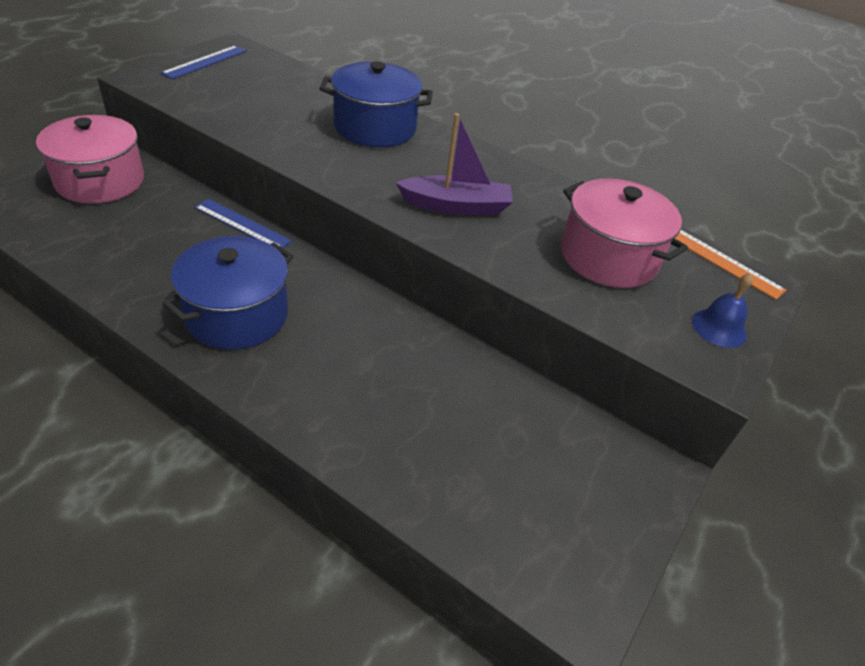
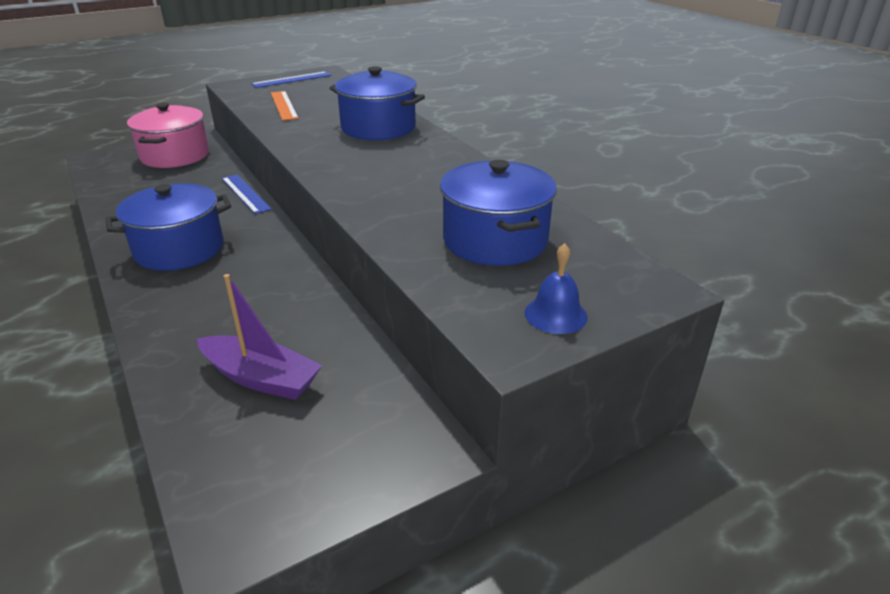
camera: 30 degrees right, 10 degrees down
(456, 206) = (387, 185): purple boat -> purple boat (261, 378)
(608, 257) = (495, 240): pink pot -> blue pot
(723, 262) = (626, 264): orange ruler -> orange ruler (284, 105)

